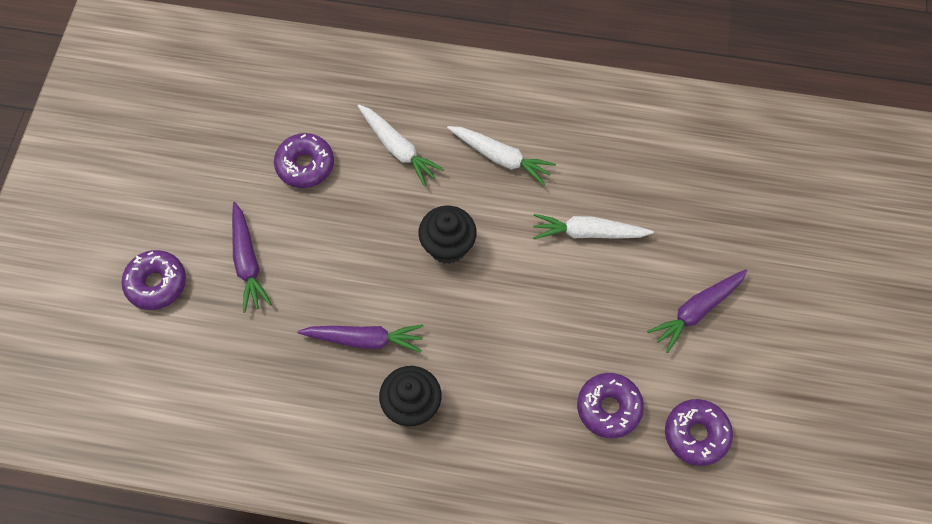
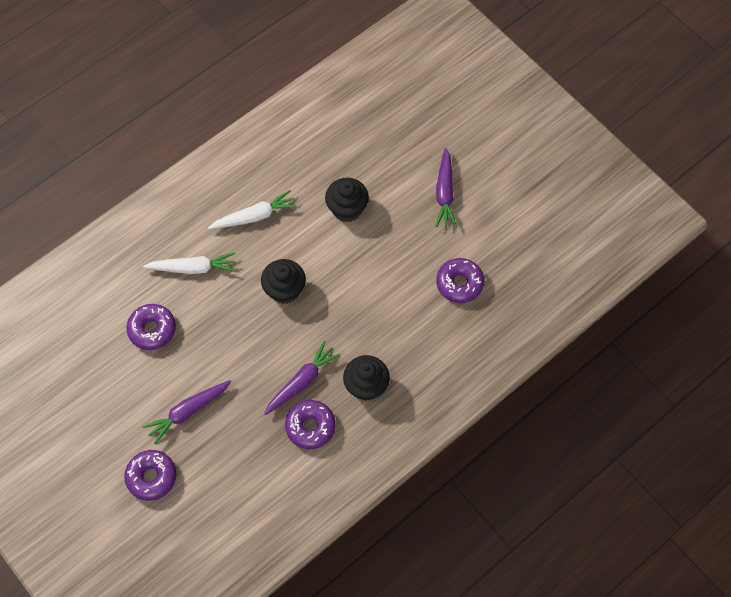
camera: 50 degrees left, 0 degrees up
(247, 262) = (188, 412): purple carrot -> purple carrot turned 120 degrees clockwise
(588, 233) = (347, 209): white carrot -> black cupcake
(696, 434) = (512, 252): purple donut -> purple donut (310, 427)

